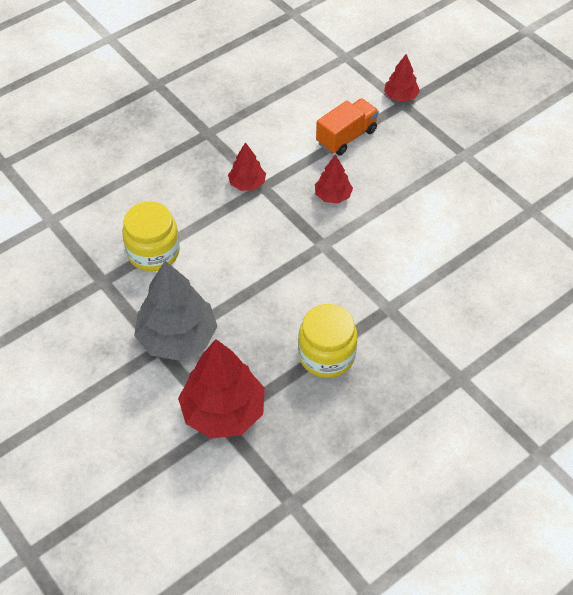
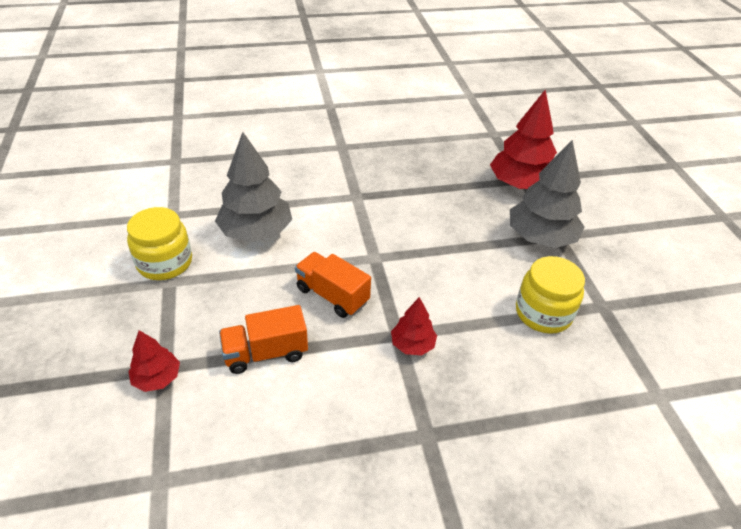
camera: 155 degrees left, 10 degrees down
(326, 355) = (425, 187): yellow jar -> yellow jar (165, 263)
(333, 196) = (332, 295): red tree -> orange truck
(444, 225) = (256, 232): none -> grey tree

